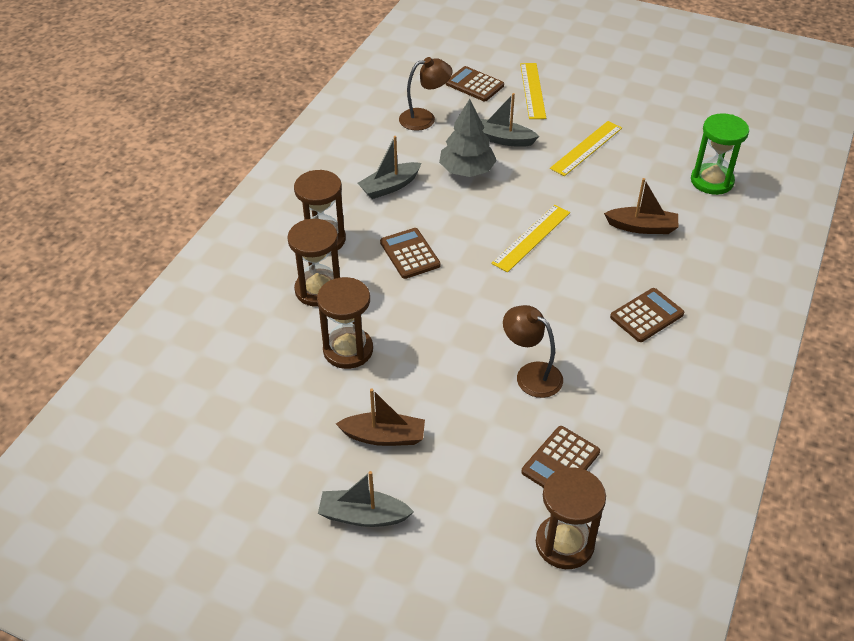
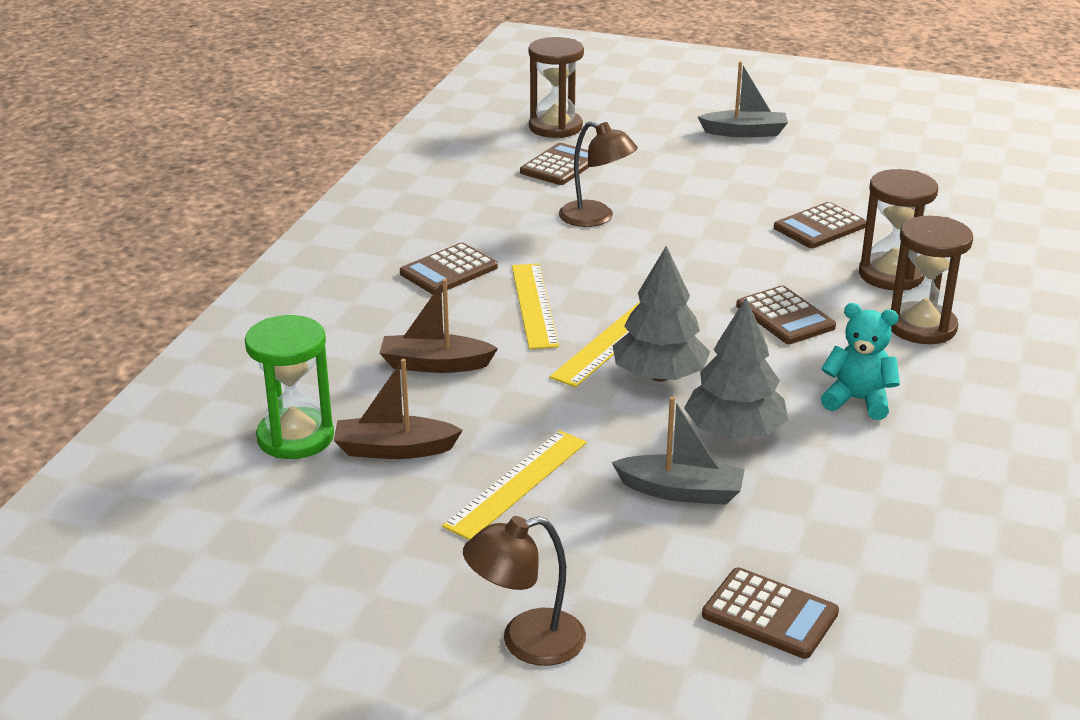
camera: 175 degrees right, 15 degrees down
(348, 350) = (819, 227): brown hourglass -> brown calculator
(384, 436) = (746, 173): brown boat -> brown boat (394, 449)
(390, 187) = (858, 400): grey boat -> turquoise teddy bear
(425, 118) = (849, 526): brown lamp -> brown lamp (526, 642)
(502, 210) = (659, 376): none -> grey tree
(532, 90) = (634, 606): yellow ruler -> yellow ruler (534, 305)

